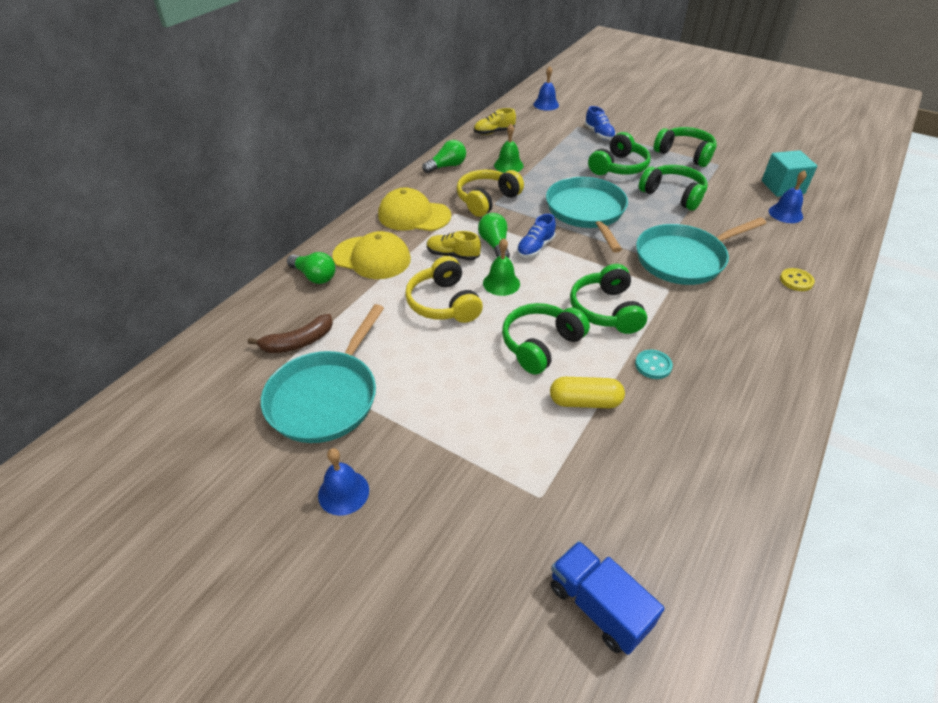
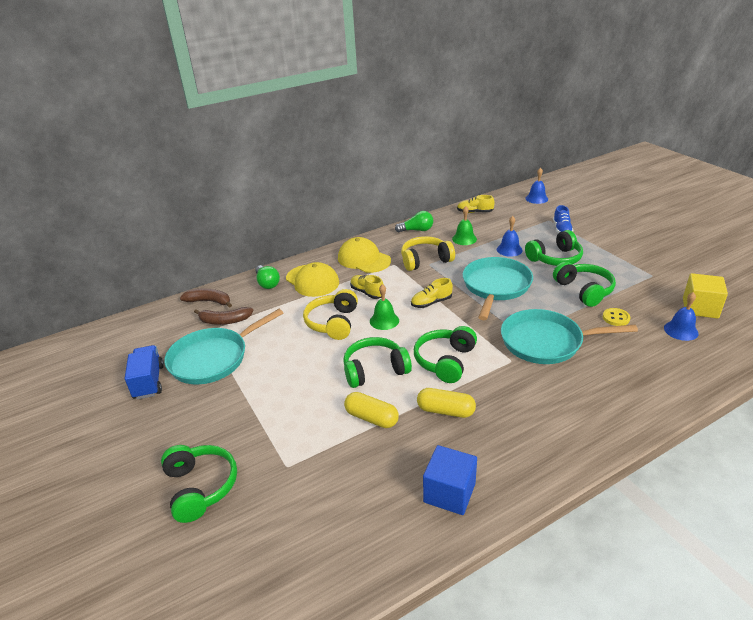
camera: 30 degrees right, 10 degrees down
(252, 322) = (209, 301): none -> brown banana
(343, 492) = (176, 417): blue bell -> blue bell (509, 249)
(495, 245) = (403, 293): green light bulb -> none
(535, 248) = (431, 303): blue shoe -> yellow shoe
(598, 606) = (262, 547): blue truck -> blue truck (149, 382)
(653, 365) = (445, 411): turquoise button -> yellow capsule
(684, 154) = (627, 260): green headphones -> green headphones (200, 487)
(731, 453) = (449, 493): none -> blue cube
(782, 187) = (700, 308): turquoise cube -> yellow cube
(796, 281) = (635, 387): yellow button -> yellow button (616, 318)

